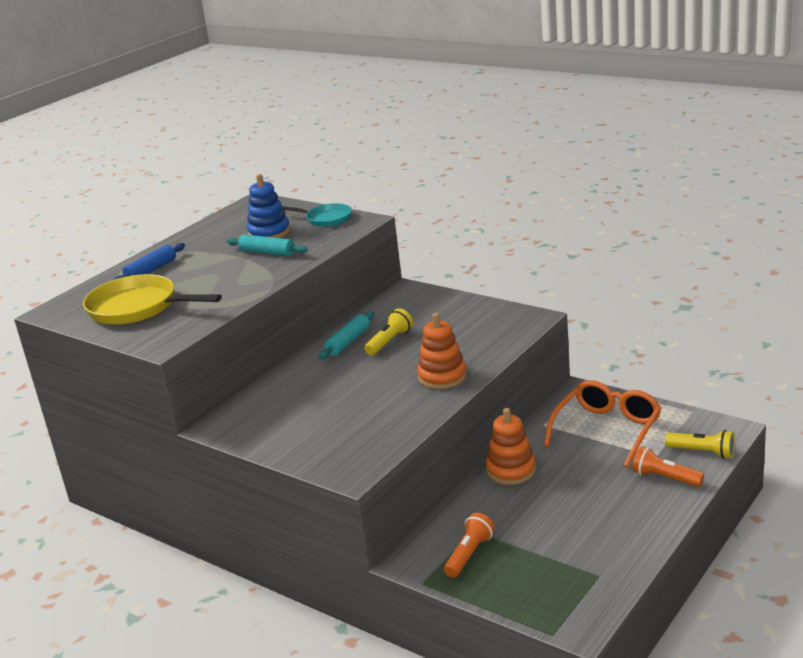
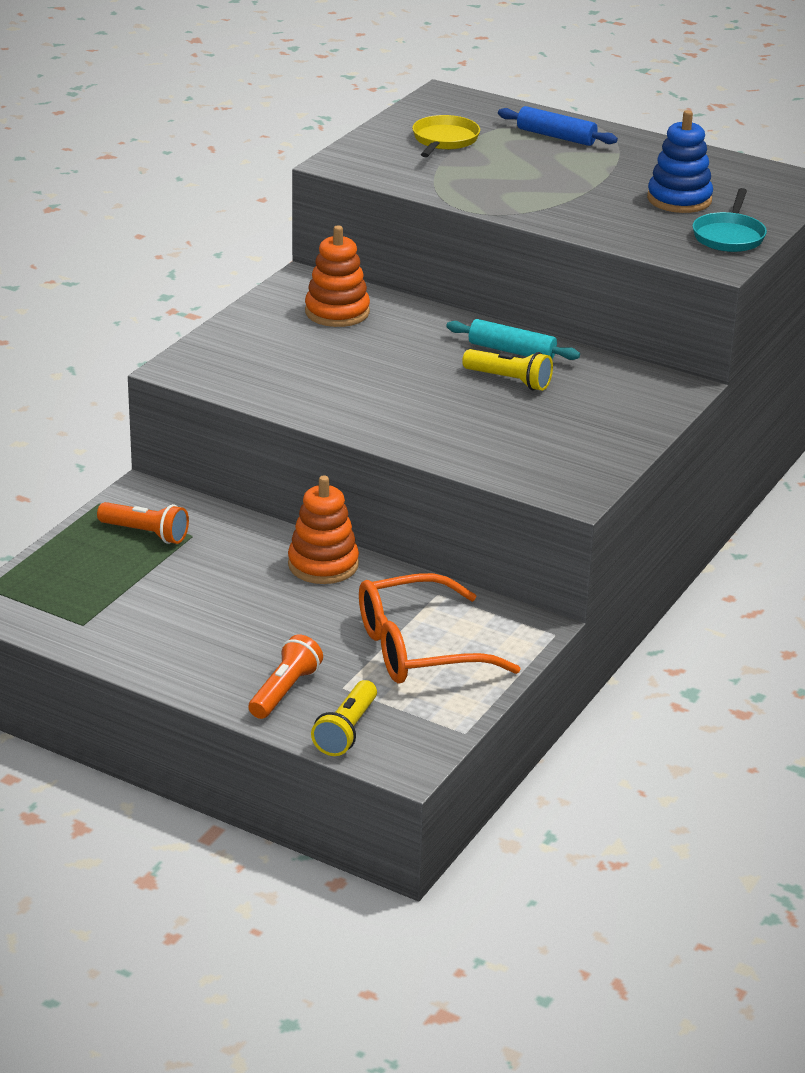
camera: 80 degrees right, 5 degrees up
(138, 308) = (444, 140): yellow pan -> yellow pan, size x0.58
(267, 252) = (605, 203): turquoise rolling pin -> none
(442, 376) = (402, 421): orange stacking toy -> orange stacking toy (337, 312)
(607, 430) = (418, 649): orange glasses -> orange glasses turned 135 degrees clockwise

